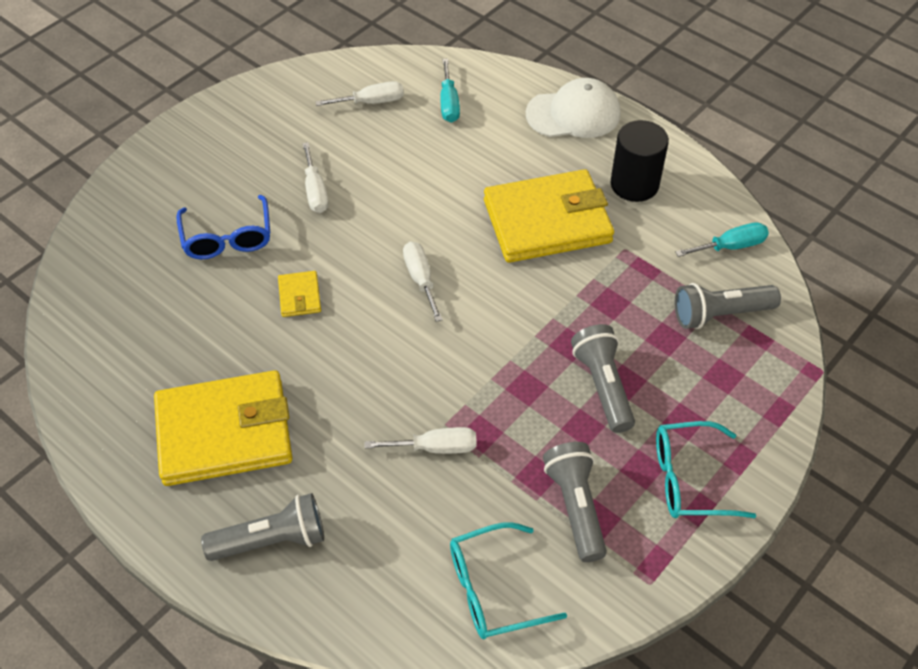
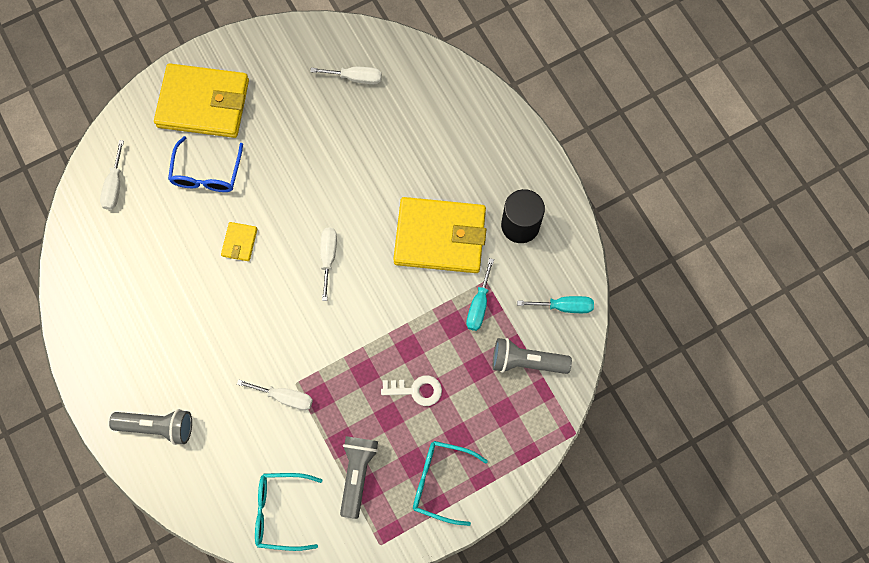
camera: 20 degrees right, 20 degrees up
(224, 432) = (154, 336): yellow wallet -> yellow wallet (203, 103)
(315, 191) = (283, 151): white screwdriver -> white screwdriver (114, 186)
(449, 103) = (414, 99): turquoise screwdriver -> turquoise screwdriver (479, 305)
(573, 114) = (505, 141): white cap -> none
(603, 386) = (416, 390): grey flashlight -> white key

